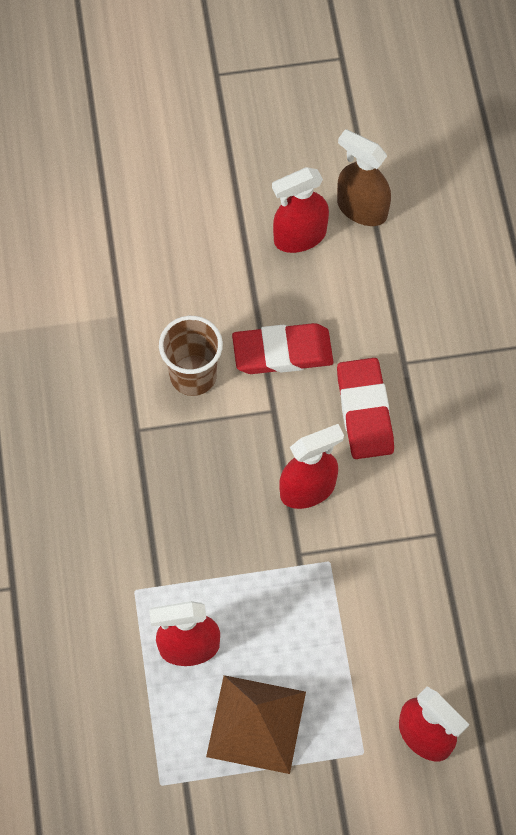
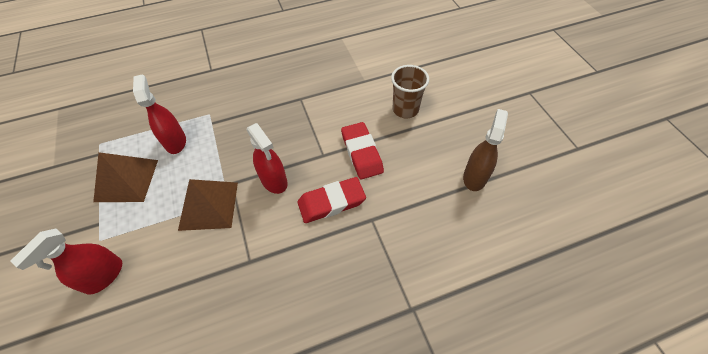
camera: 80 degrees right, 10 degrees down
(193, 375) = (337, 115): brown cup -> brown cup (405, 109)
(299, 236) = (441, 148): red spray bottle -> none
(334, 589) = (209, 205): none -> brown pyramid

